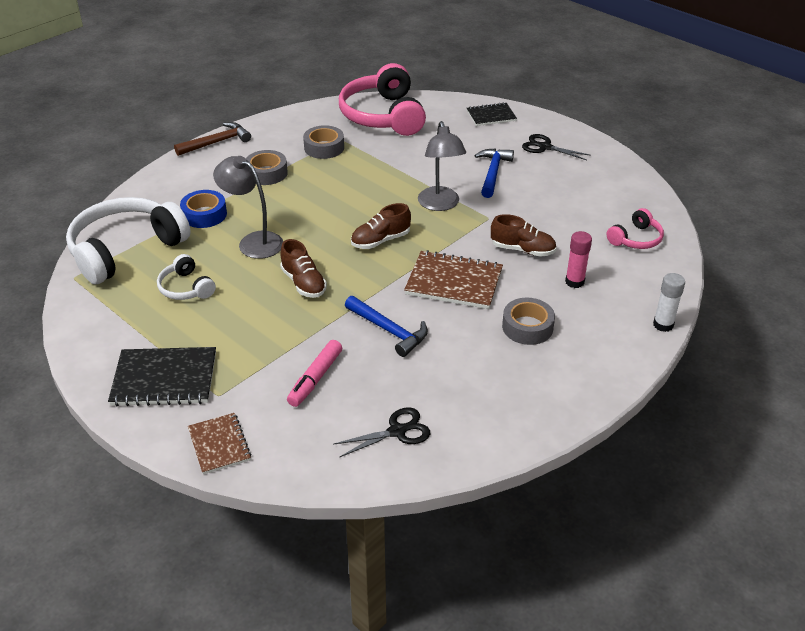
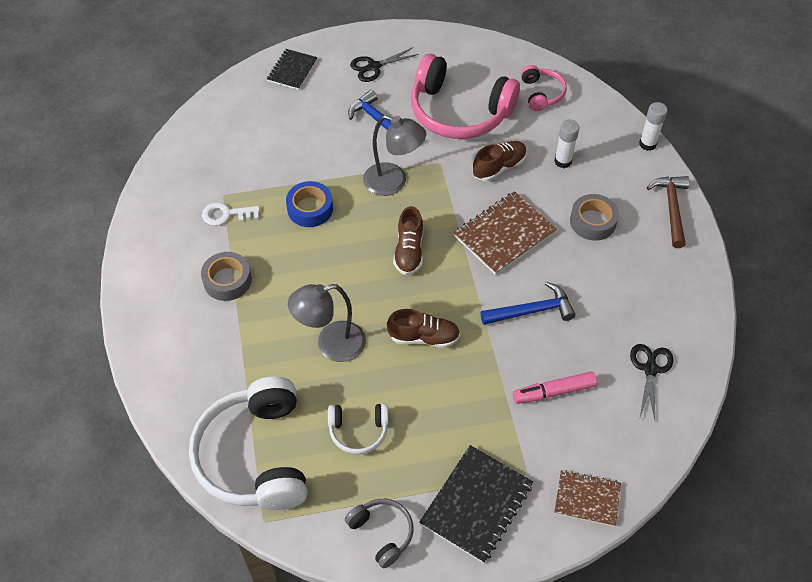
camera: 55 degrees left, 15 degrees up
(102, 339) = (382, 533): none -> grey headphones
(204, 214) = (253, 363): blue tape -> blue tape (310, 209)
(217, 142) = (131, 294): brown hammer -> brown hammer (671, 208)
(315, 378) = (554, 392): pink marker -> pink marker turned 105 degrees clockwise
(324, 148) = (226, 214): grey tape -> white key
(383, 116) = (215, 142): pink headphones -> pink headphones (459, 112)
(574, 282) = (563, 161): pink glue stick -> white glue stick

